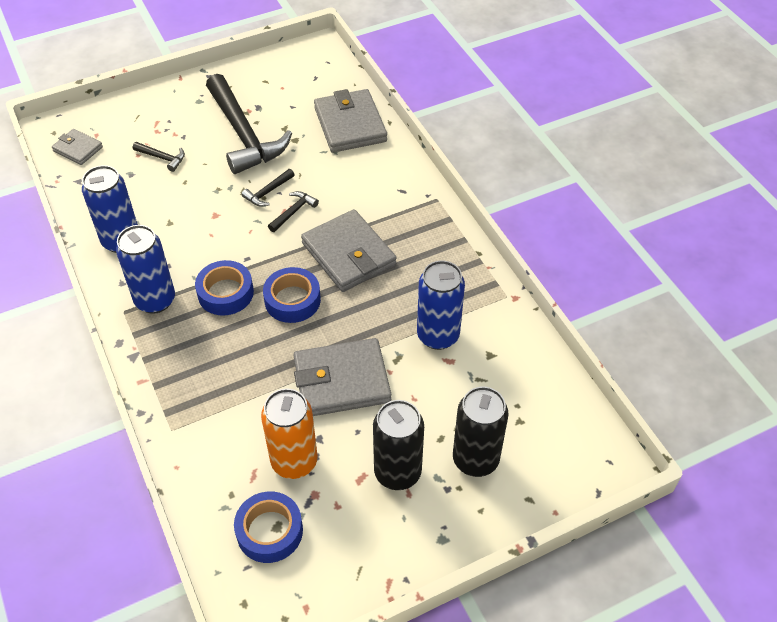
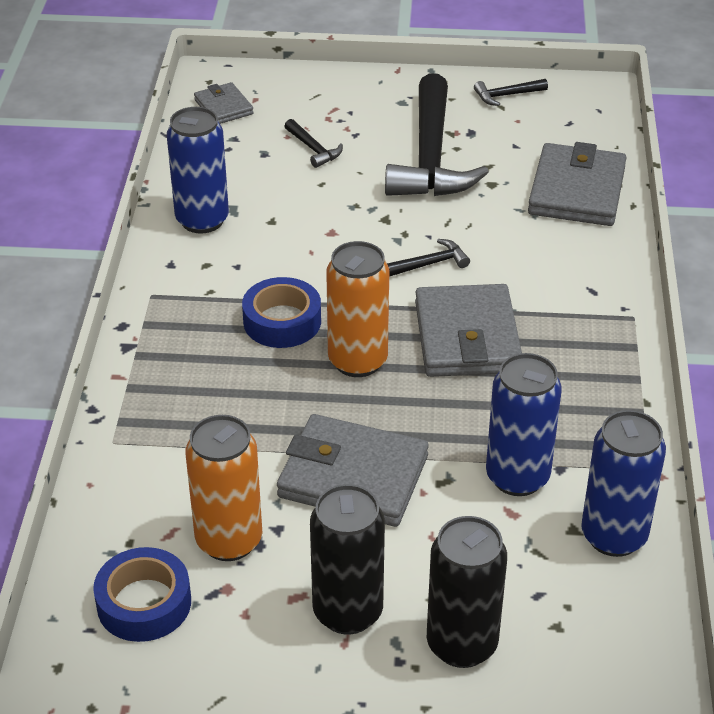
camera: 30 degrees right, 10 degrees down
(155, 300) = (195, 297): blue can -> blue can (613, 536)
(267, 192) = (414, 230): black hammer -> black hammer (506, 95)
(292, 300) = (357, 361): blue tape -> orange can

